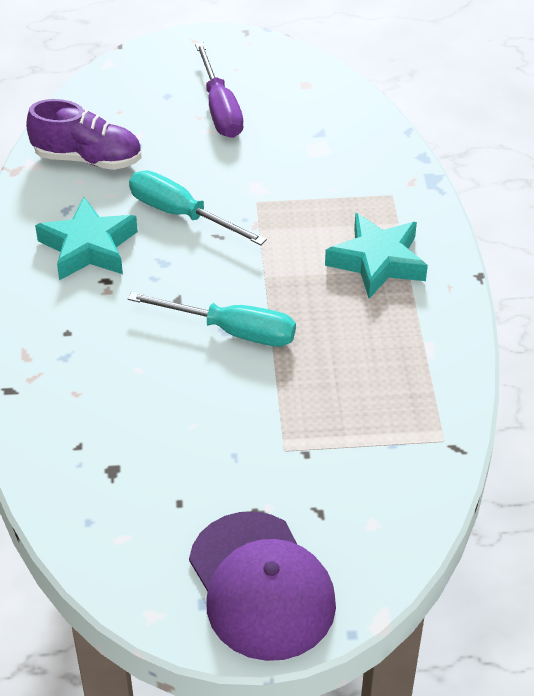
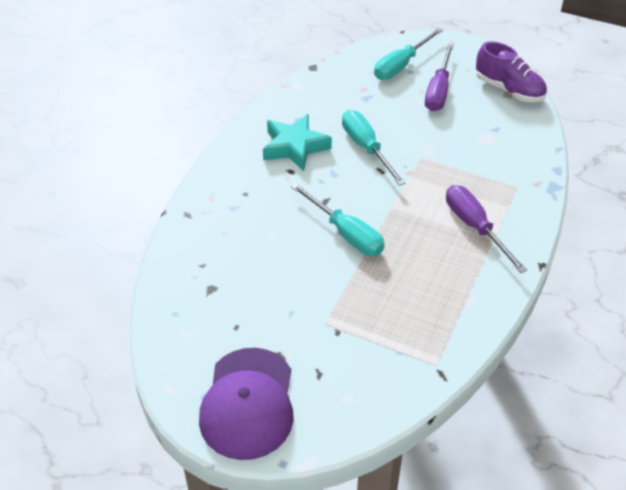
camera: 30 degrees right, 0 degrees up
(88, 159) = (333, 93): purple shoe -> purple shoe (509, 90)
(150, 92) = (401, 65): none -> turquoise screwdriver
(377, 262) = (475, 227): turquoise star -> purple screwdriver

